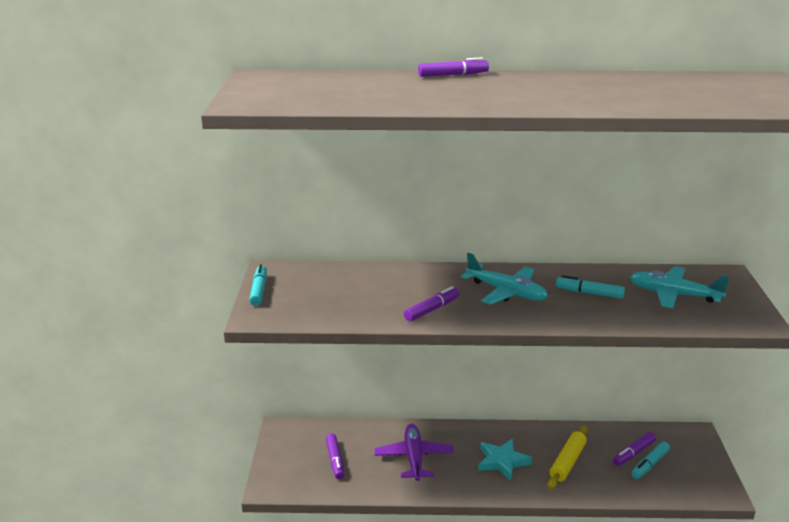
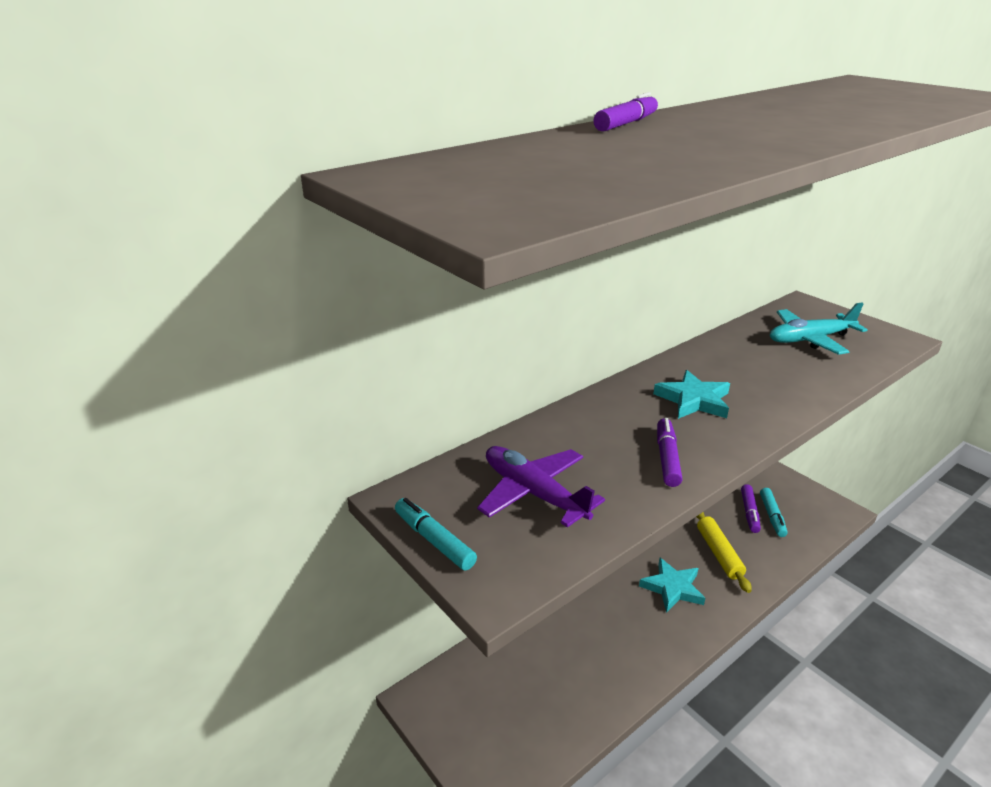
camera: 40 degrees left, 5 degrees up
(335, 460) = (526, 699): purple marker -> none
(413, 458) = (596, 638): purple plane -> purple plane (533, 493)
(506, 292) = (693, 400): turquoise plane -> turquoise star
(589, 293) = (754, 367): turquoise marker -> none

